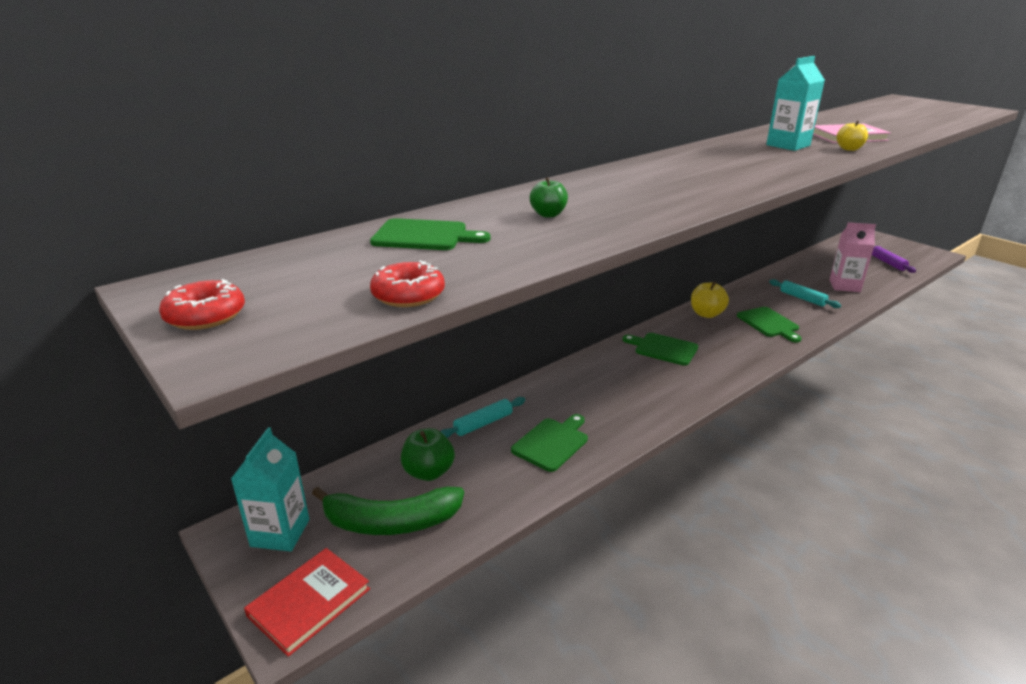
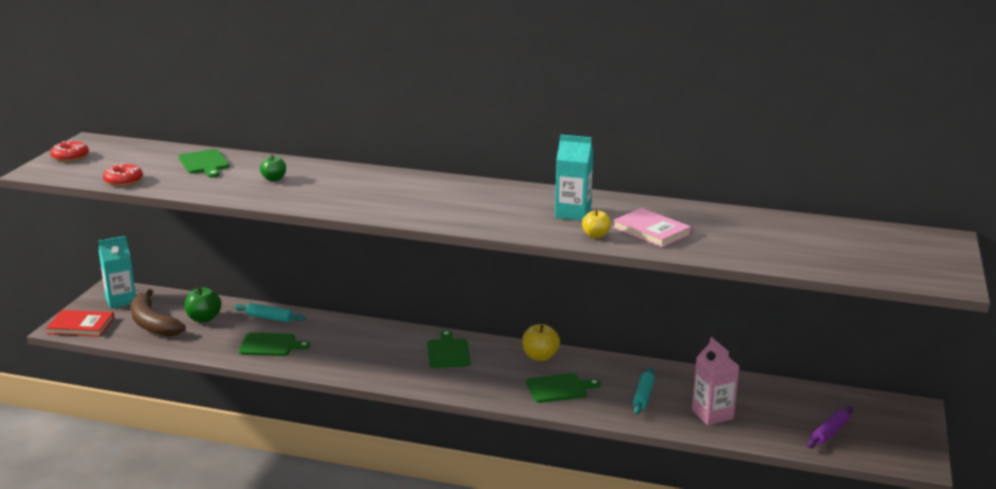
camera: 55 degrees right, 5 degrees down
(391, 522) = (152, 324): green banana -> brown banana
(769, 323) = (559, 388): green cutting board -> green cutting board turned 135 degrees counterclockwise

